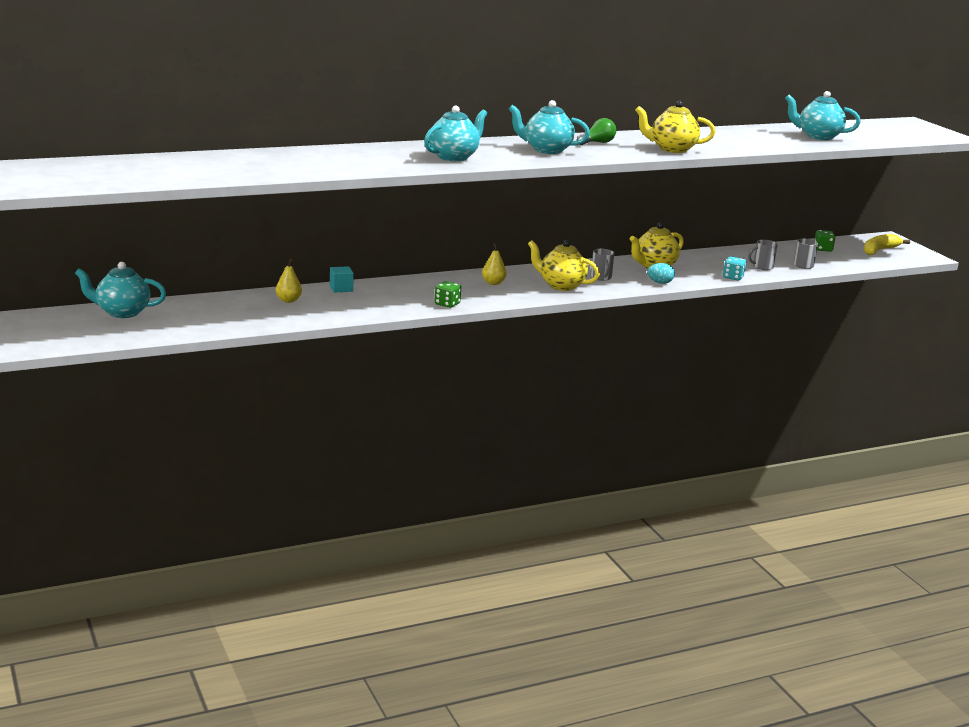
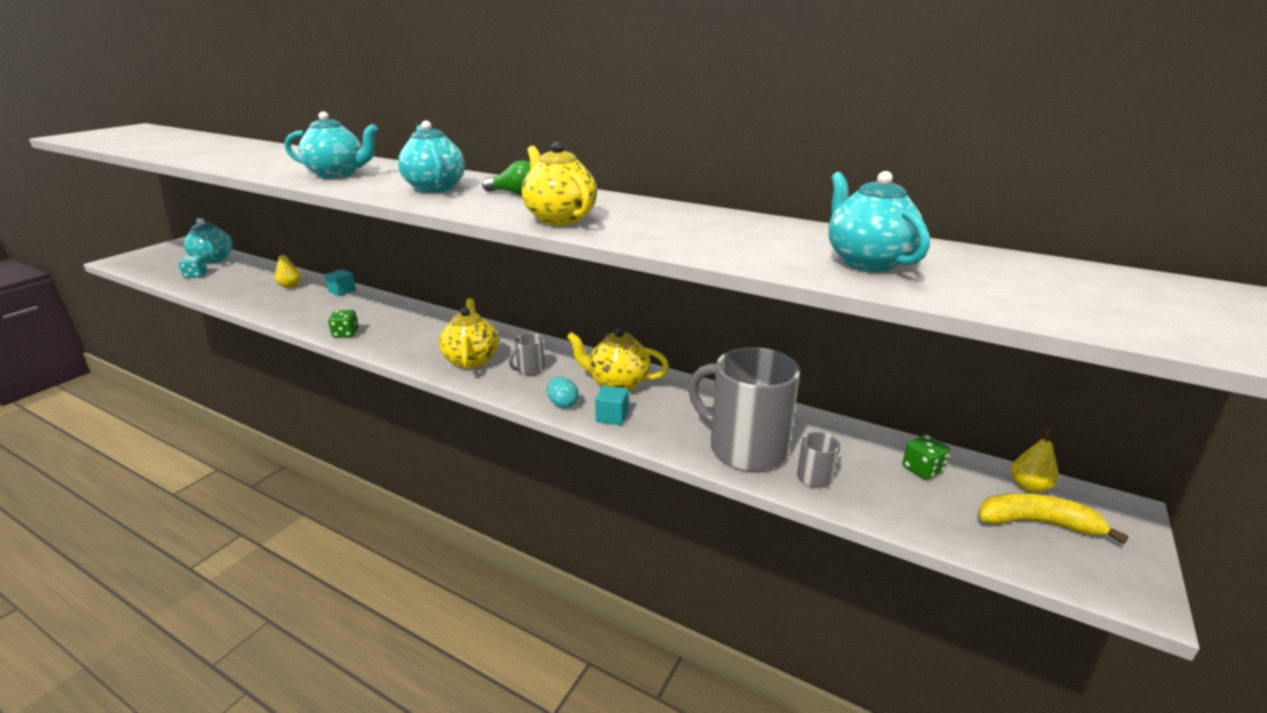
camera: 55 degrees right, 5 degrees up
(493, 283) = (435, 332): yellow pear -> yellow pear (1029, 486)
(691, 278) = (612, 416): none -> turquoise cube
(733, 277) = (663, 442): turquoise dice -> turquoise dice (196, 275)
(762, 267) = (745, 448): grey mug -> grey mug, size x2.34

